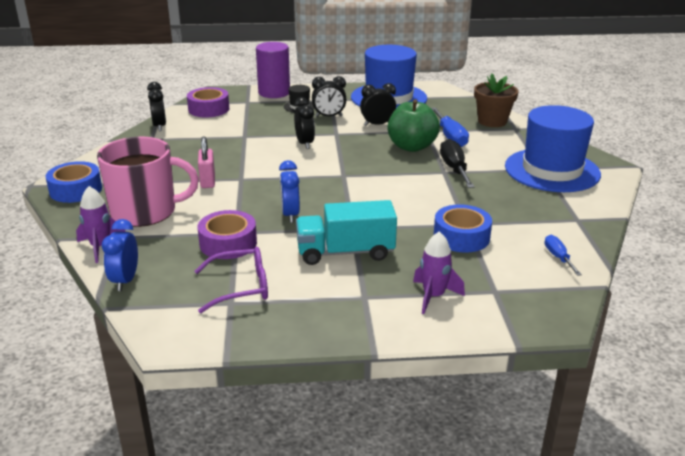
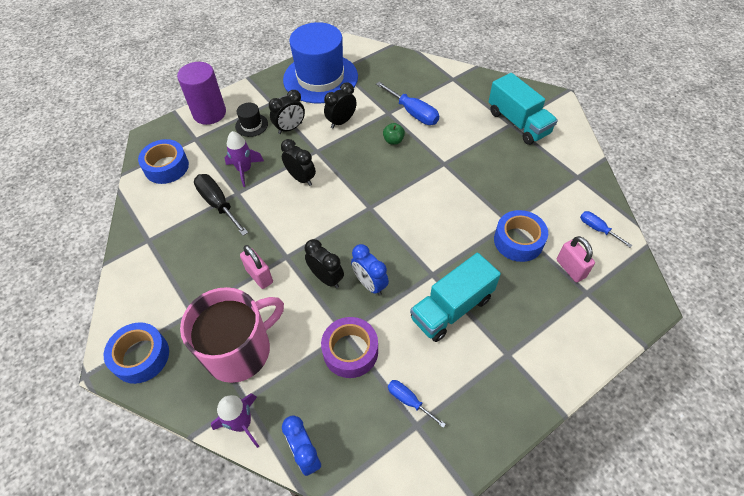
camera: 30 degrees left, 25 degrees up
(159, 126) = (139, 216): black clock -> black clock (326, 278)
(209, 109) = (166, 167): purple tape -> blue tape
(241, 287) = (409, 401): purple glasses -> blue screwdriver
(411, 147) = (393, 140): green apple -> green apple, size x0.45
(433, 296) = (553, 324): purple rocket -> purple rocket (244, 170)
(454, 169) = (448, 155): black screwdriver -> black screwdriver (218, 204)
(492, 121) = (429, 76): brown flower pot -> none
(495, 271) = (570, 269): none -> pink padlock
(552, 170) = (518, 123): blue hat -> turquoise truck

